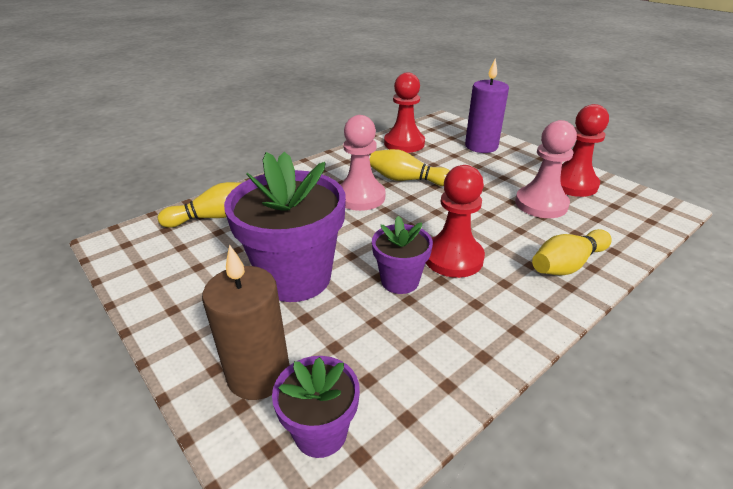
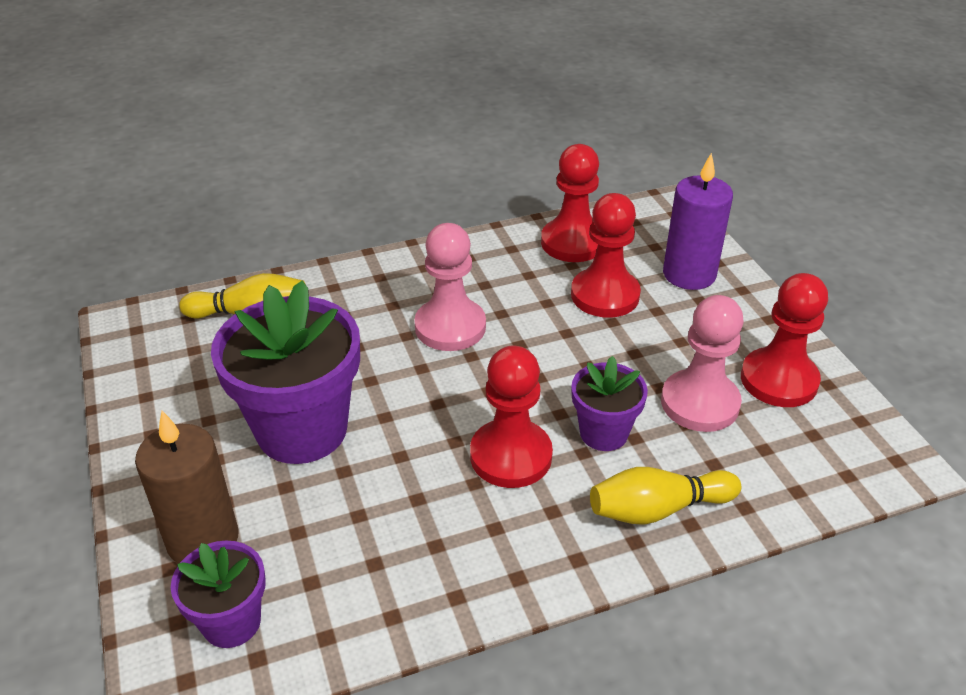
camera: 20 degrees right, 5 degrees up
(400, 281) = (422, 470): purple flower pot -> purple flower pot (603, 433)
(406, 179) = (532, 312): yellow bowling pin -> none
(442, 164) = (605, 295): none -> red pawn

